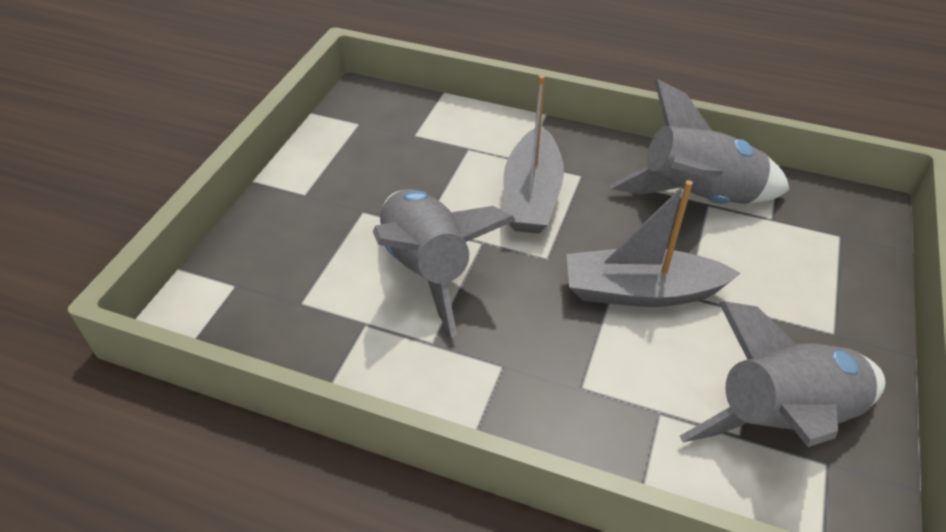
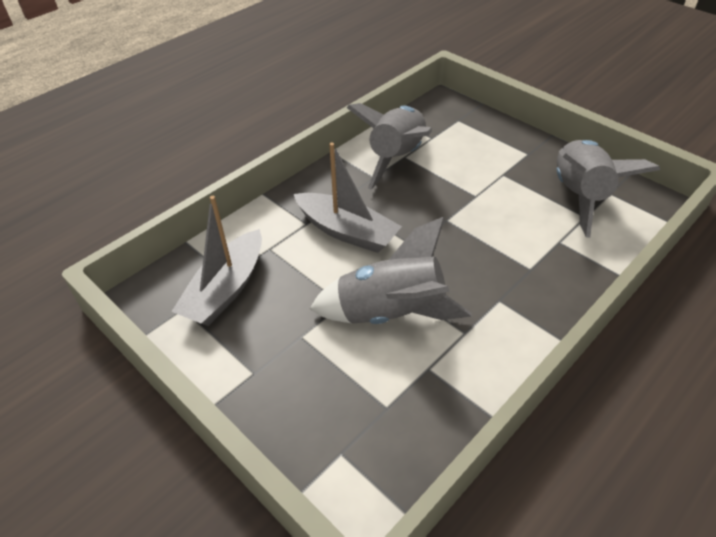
camera: 65 degrees left, 0 degrees up
(641, 291) = (464, 213): grey boat -> grey boat (226, 289)

